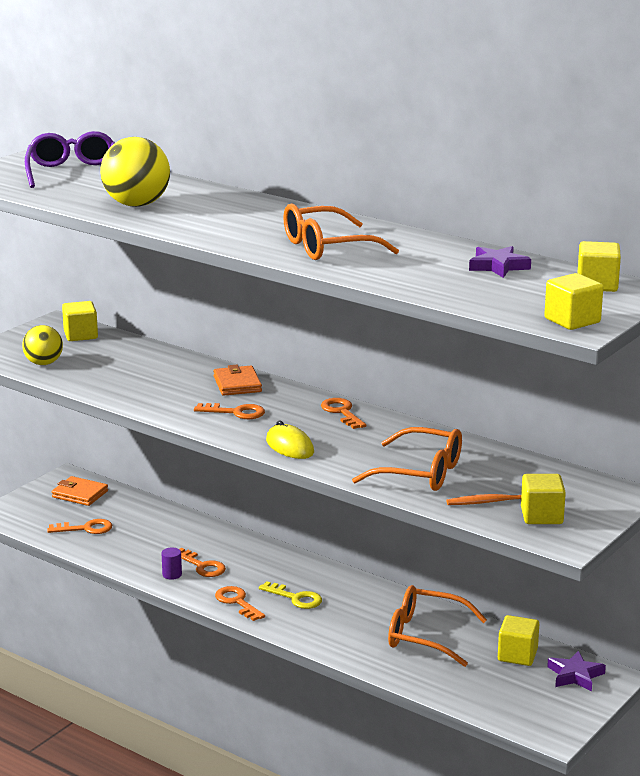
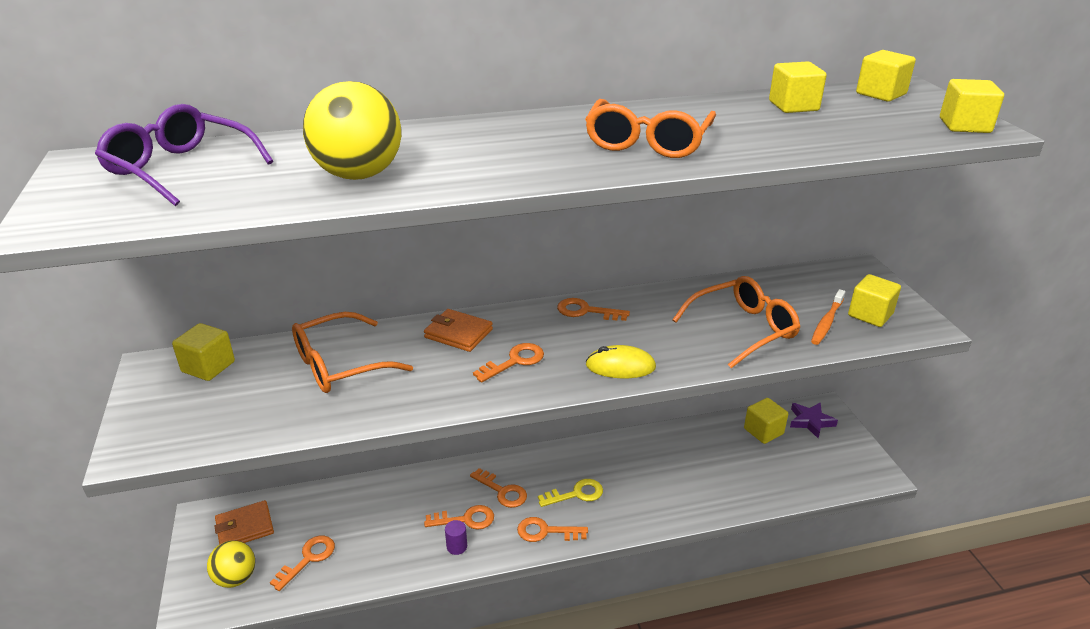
camera: 50 degrees left, 10 degrees up
(43, 363) = (229, 422): yellow ball -> yellow ball (236, 578)
(251, 567) = (502, 491): none -> orange key
(425, 635) = (698, 458): orange glasses -> orange glasses (340, 365)
(498, 266) = (793, 106): purple star -> yellow cube

